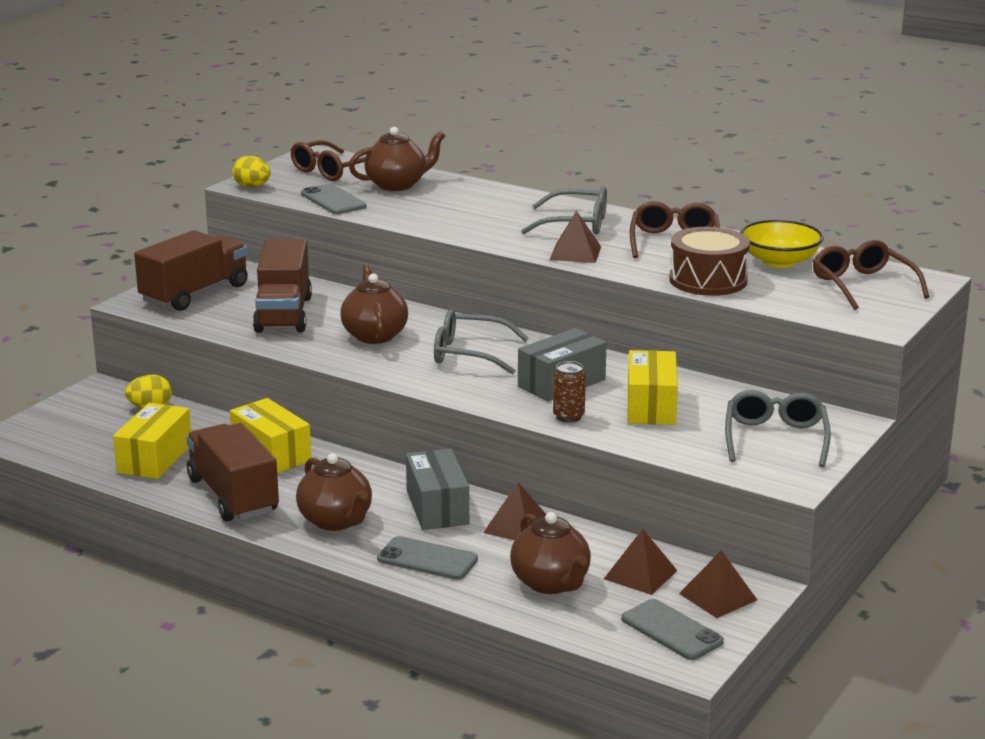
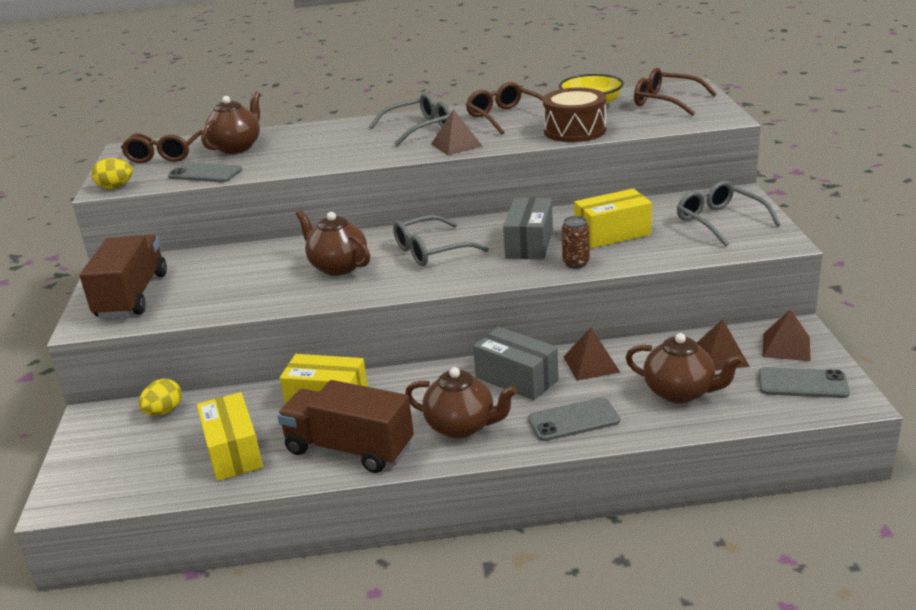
camera: 35 degrees left, 5 degrees up
(284, 314) = (237, 281): brown truck -> none
(651, 406) = (612, 234): yellow box -> yellow box turned 75 degrees counterclockwise

